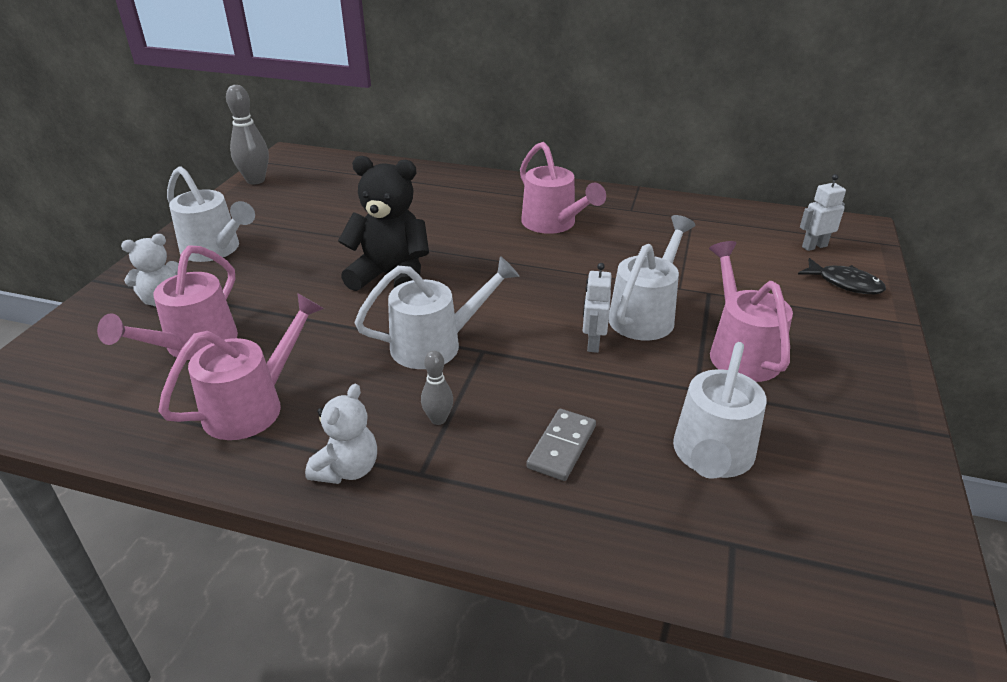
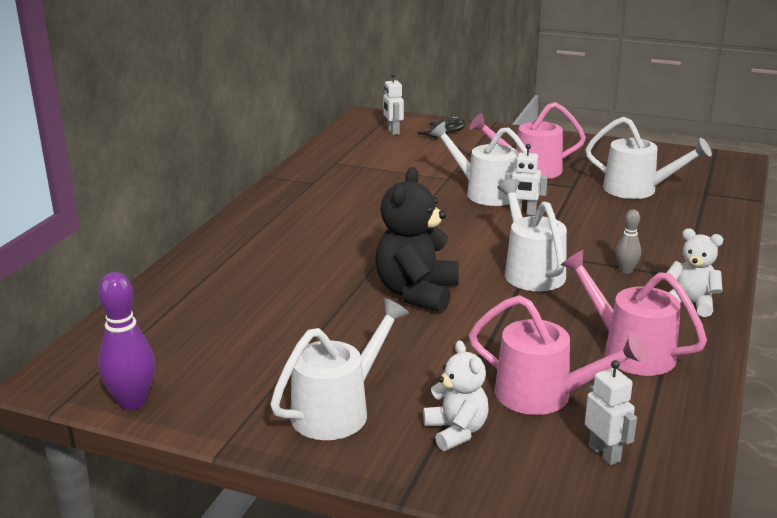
camera: 85 degrees left, 10 degrees down
(94, 375) = (605, 453): none -> white robot
(255, 180) = (132, 402): grey bowling pin -> purple bowling pin
(553, 224) = (330, 216): pink watering can -> none
(561, 447) = (642, 230): grey domino -> none

